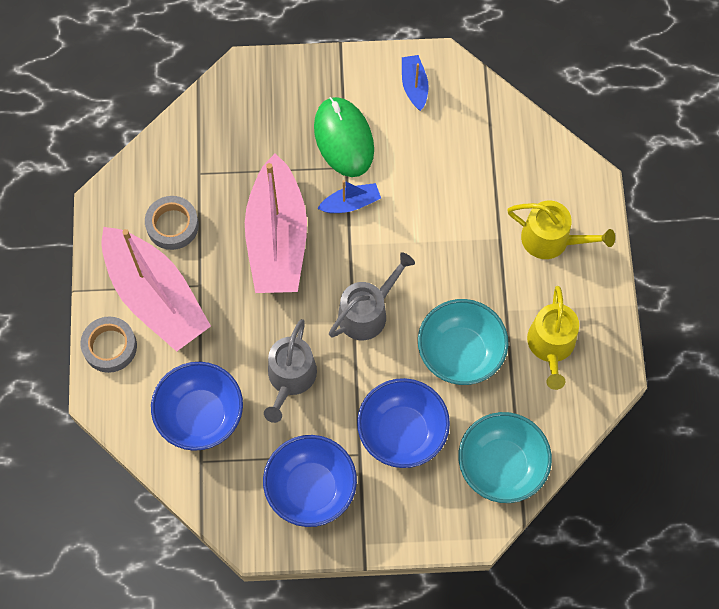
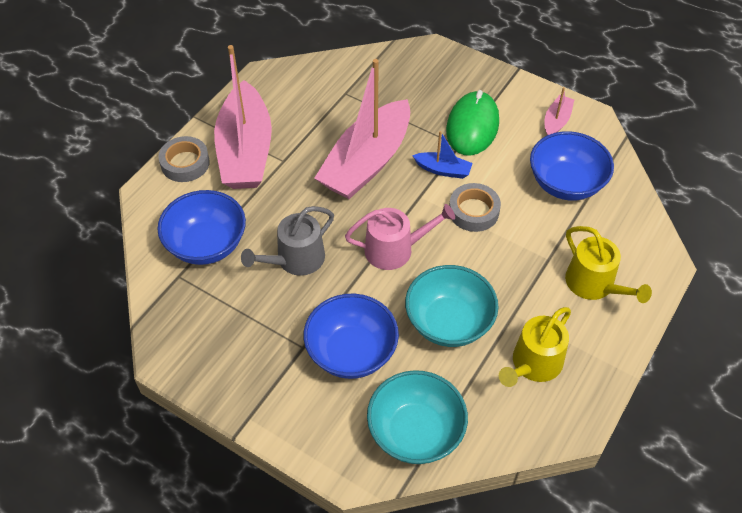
camera: 35 degrees right, 15 degrees down
(172, 225) = (298, 114): grey tape -> grey tape (473, 211)
(311, 488) = (243, 348): blue bowl -> blue bowl (566, 183)
(367, 312) = (395, 249): grey watering can -> pink watering can
(414, 86) = (556, 121): blue boat -> pink boat

